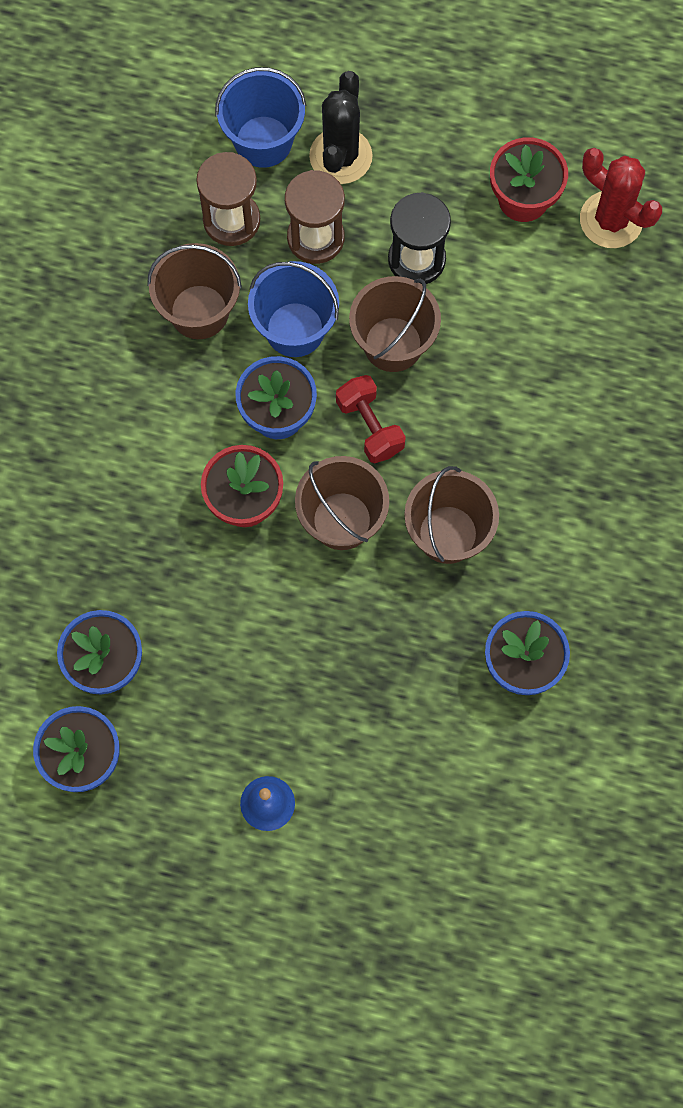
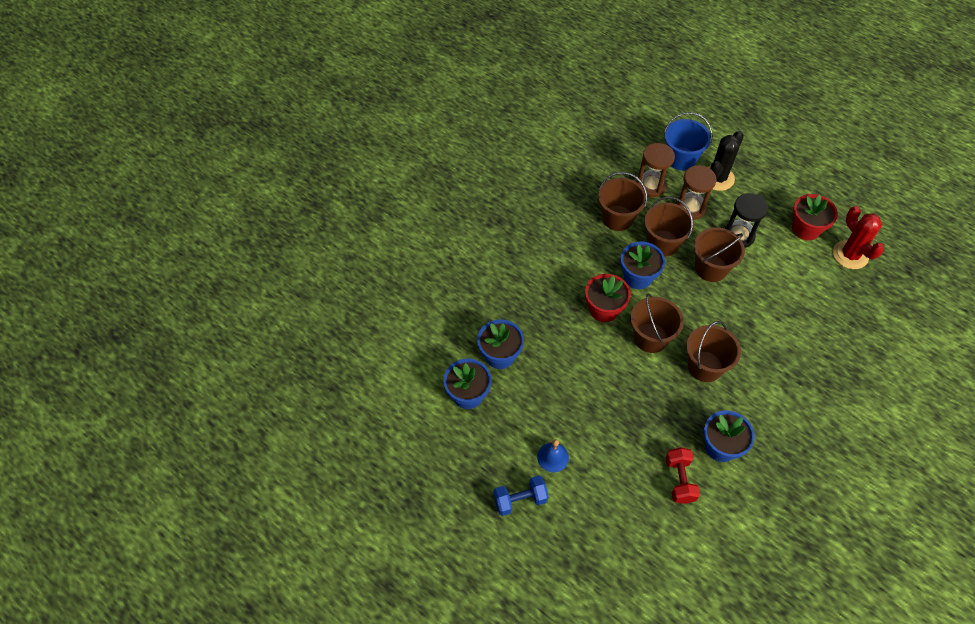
camera: 25 degrees right, 15 degrees down
(245, 898) = (520, 500): none -> blue dumbbell
(295, 329) = (663, 243): blue bucket -> brown bucket
(370, 426) = (683, 300): red dumbbell -> red dumbbell (679, 480)

